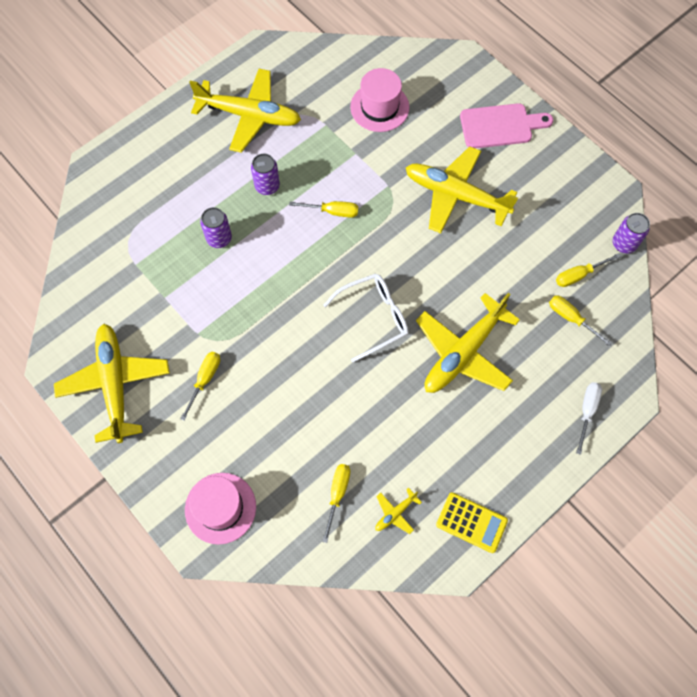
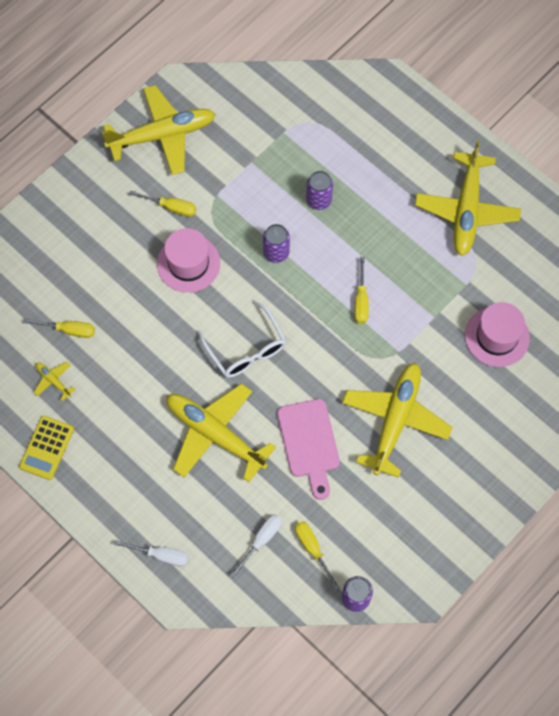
camera: 85 degrees right, 0 degrees up
(220, 508) = (53, 235): pink hat -> pink hat (188, 263)
(267, 186) = (383, 236): purple can -> purple can (276, 252)
(500, 126) = (491, 464): pink cutting board -> pink cutting board (309, 443)
(571, 318) = (261, 540): yellow screwdriver -> white screwdriver

